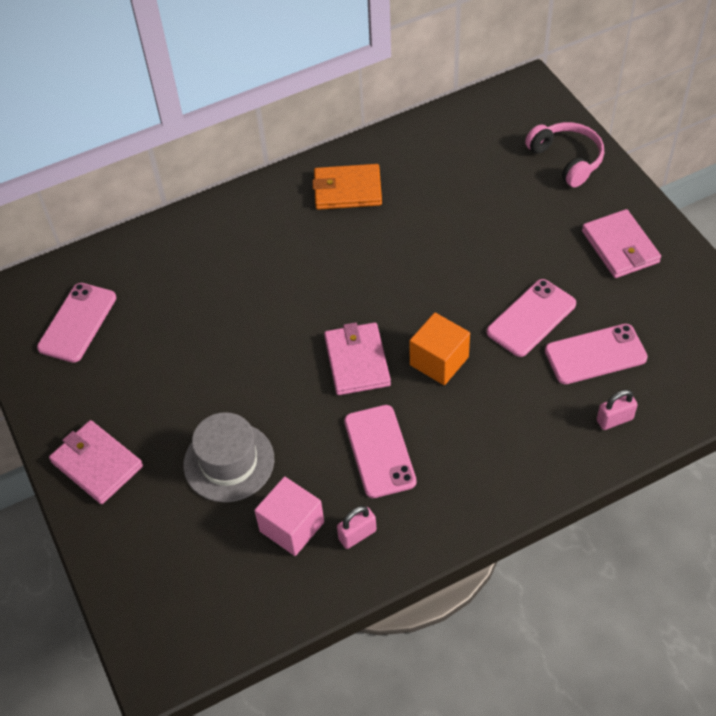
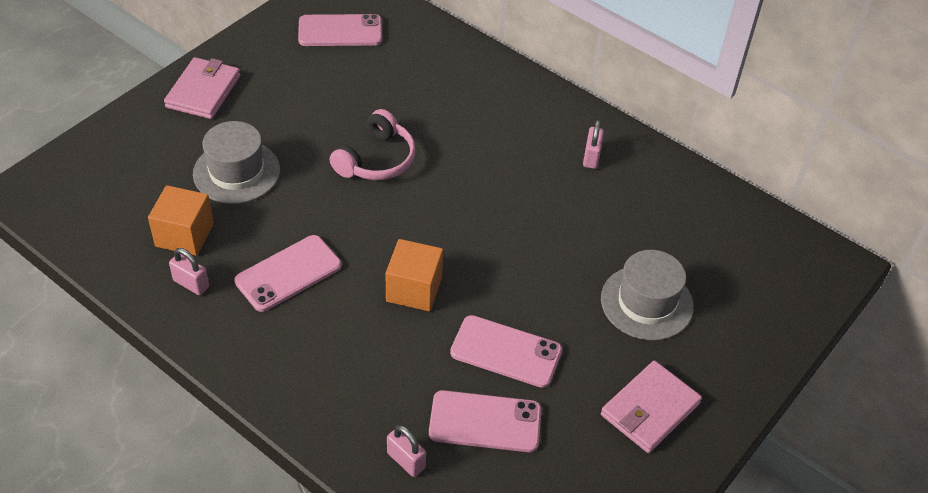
camera: 60 degrees right, 5 degrees down
(292, 527) = (184, 235): pink cube -> orange cube
(347, 190) = (591, 157): orange wallet -> pink padlock
(357, 361) = (385, 226): pink wallet -> none
(518, 211) = (646, 303): none -> grey hat
(566, 159) = (749, 327): pink headphones -> pink headphones (376, 159)
(595, 354) = (485, 422): pink phone -> pink phone turned 45 degrees counterclockwise

